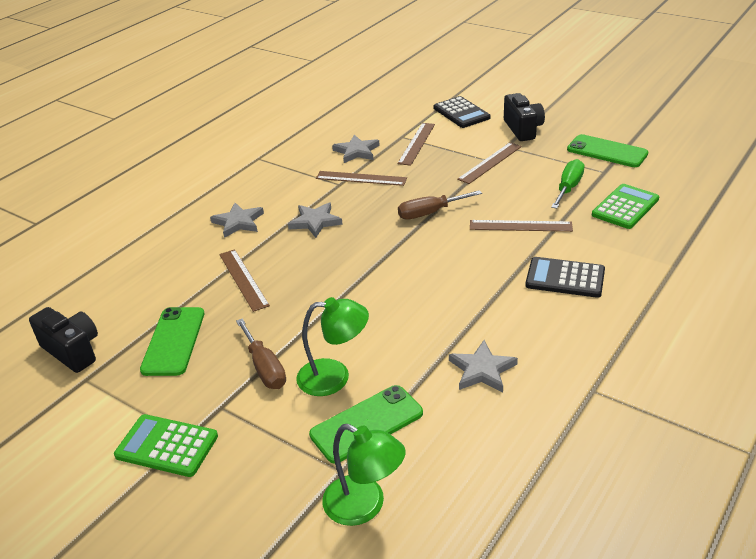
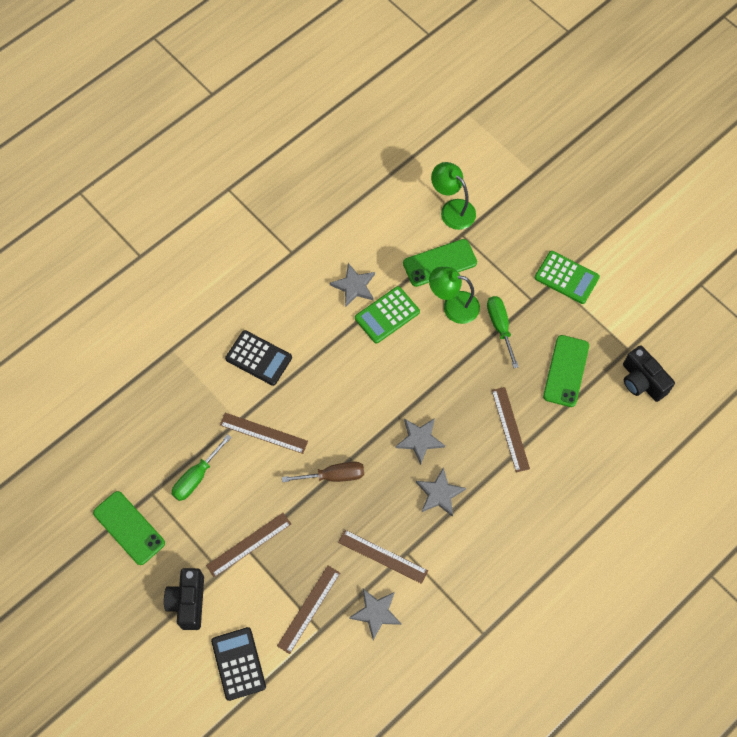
camera: 170 degrees left, 30 degrees up
(238, 222) = (510, 515): grey star -> grey star (419, 440)
(265, 368) = (500, 327): brown screwdriver -> green screwdriver
(625, 207) = (164, 432): green calculator -> green calculator (387, 315)

